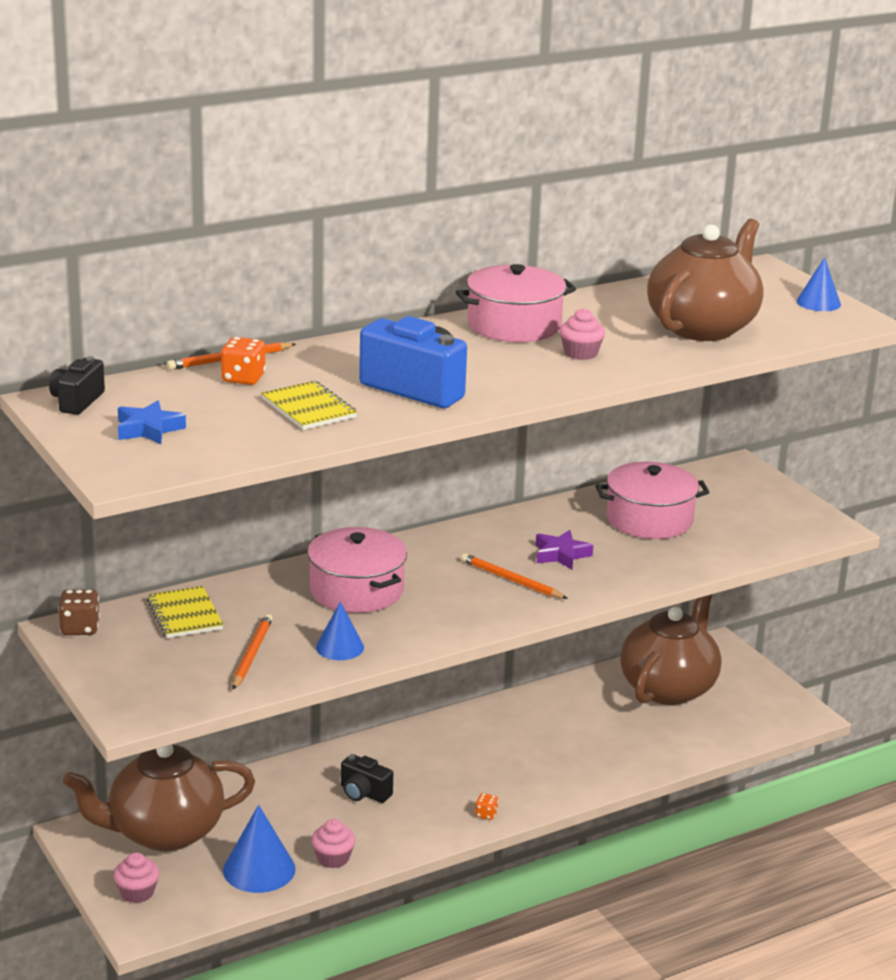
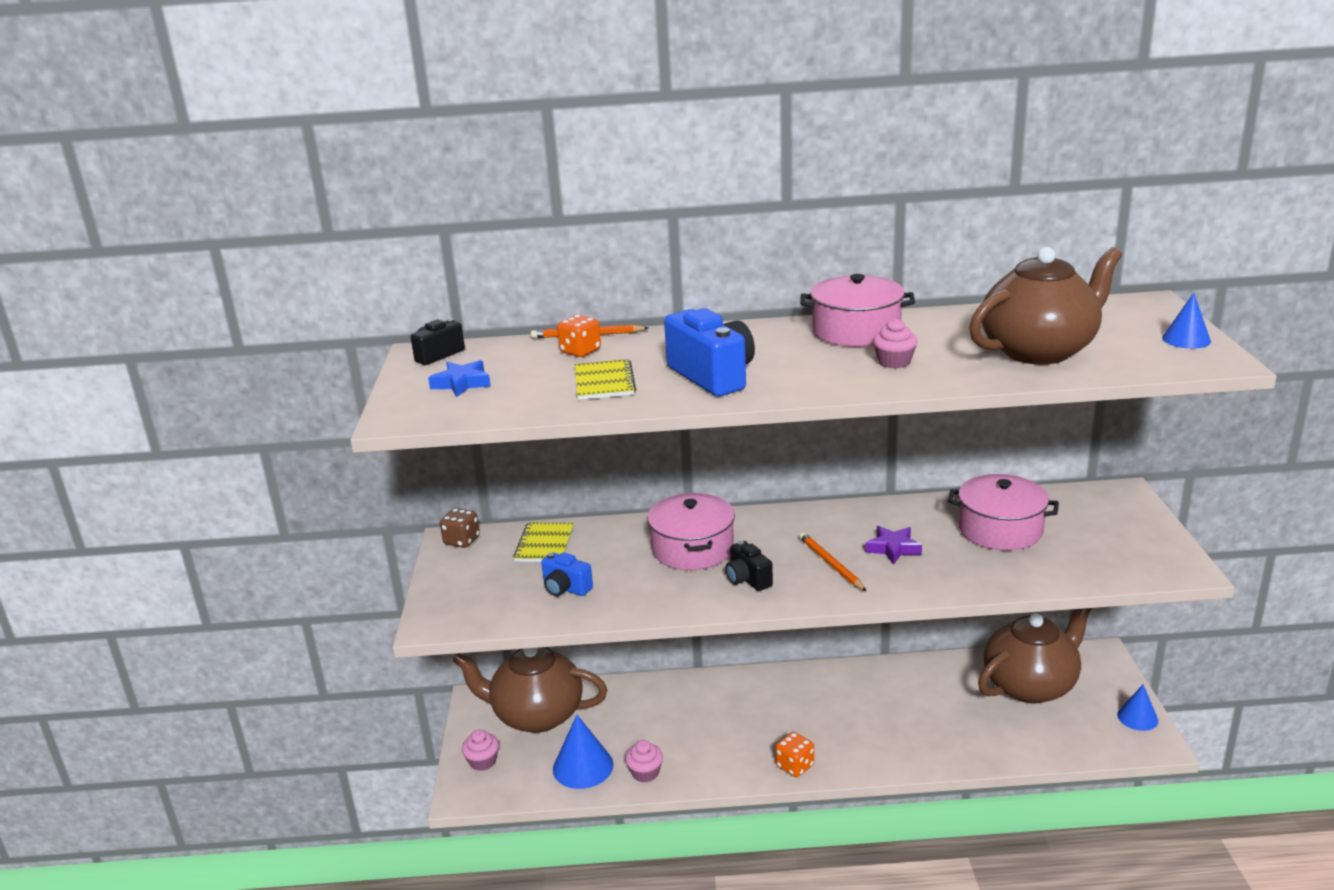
camera: 30 degrees right, 0 degrees up
(251, 654) = (565, 588): orange pencil -> blue camera
(339, 647) = (639, 597): blue cone -> blue cone (1137, 717)
(364, 793) = (707, 720): black camera -> black camera (747, 579)
(486, 814) = (795, 766): orange dice -> orange dice, size x1.75

